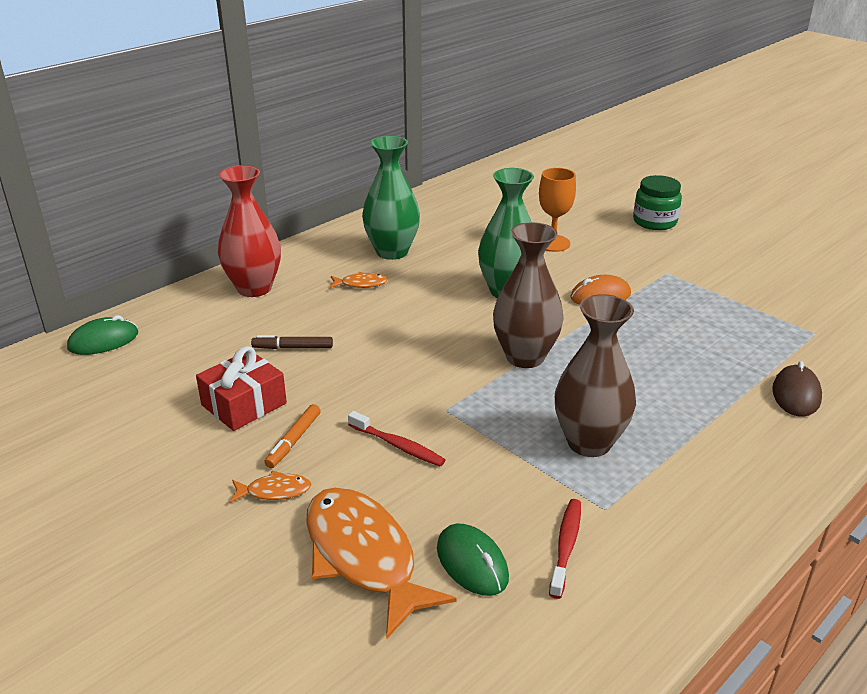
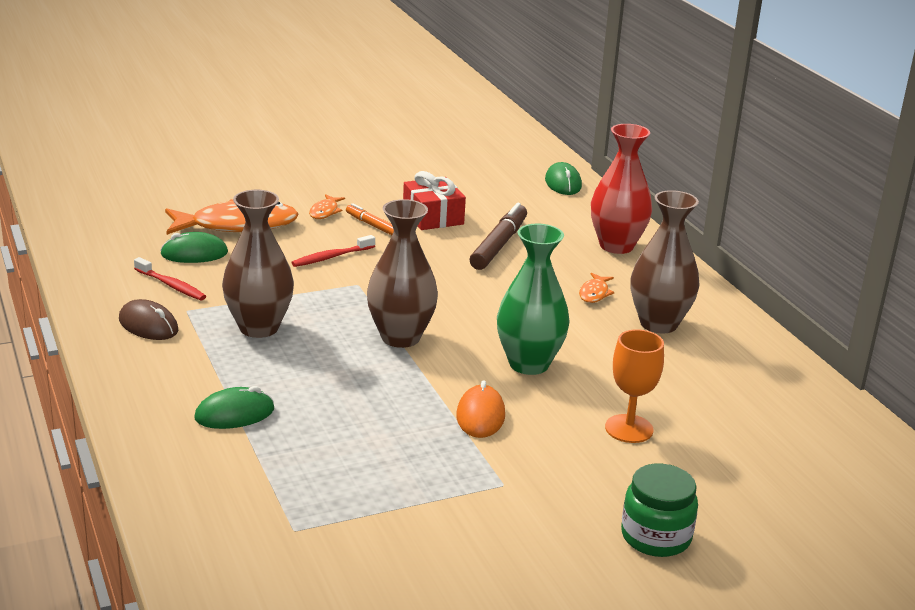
camera: 110 degrees right, 5 degrees down
(293, 348) = (499, 245): brown marker -> brown marker, size x1.76
(392, 252) = (658, 324): green vase -> brown vase
(733, 405) = (234, 414): none -> green mouse
(796, 394) = (213, 457): brown mouse -> brown mouse (148, 325)

